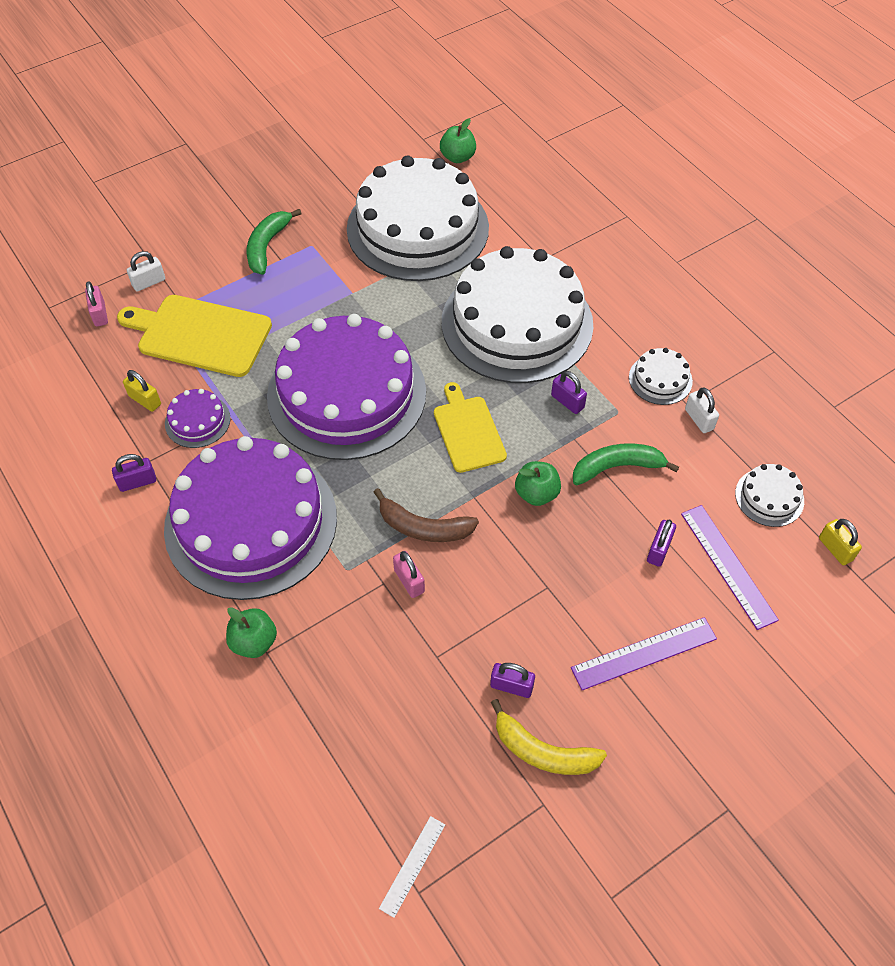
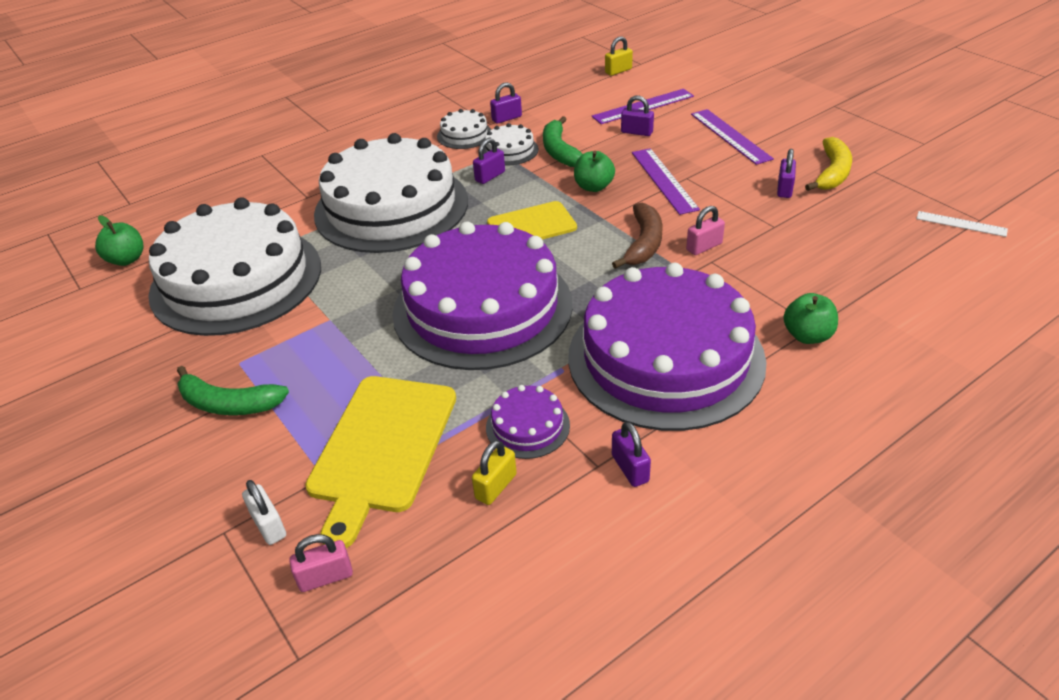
camera: 90 degrees left, 15 degrees down
(544, 563) = (664, 180): none -> purple ruler
(699, 419) = (506, 118): white padlock -> purple padlock
(769, 497) = (578, 92): white cake -> white cake (510, 150)

